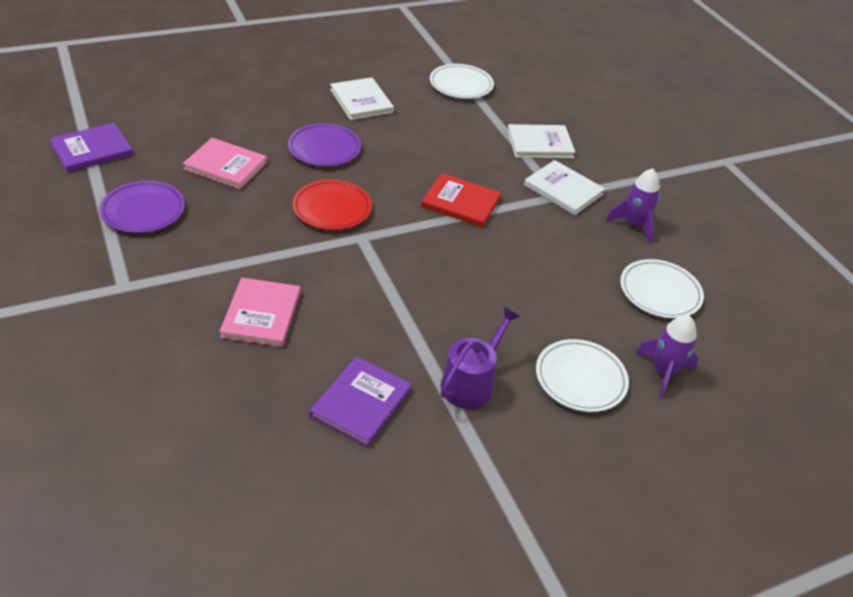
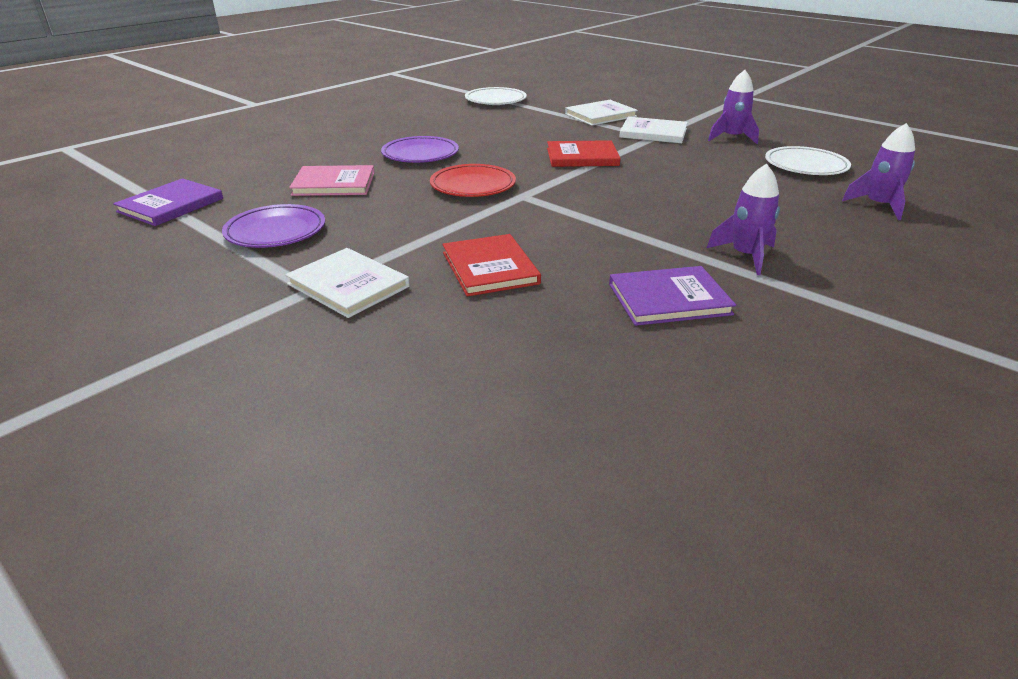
camera: 20 degrees left, 10 degrees down
(261, 314) = (490, 268): pink book -> red book
(361, 101) = (420, 123): white book -> white book (348, 285)
(361, 403) = (669, 299): purple book -> purple book turned 75 degrees clockwise
(471, 383) = (745, 256): purple watering can -> purple rocket
(580, 379) = (826, 227): white plate -> none

